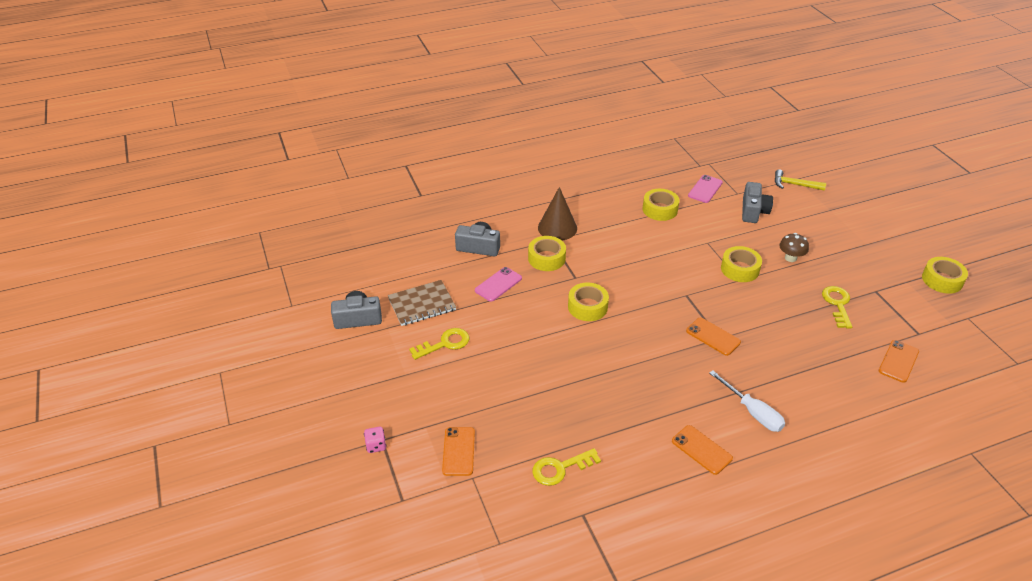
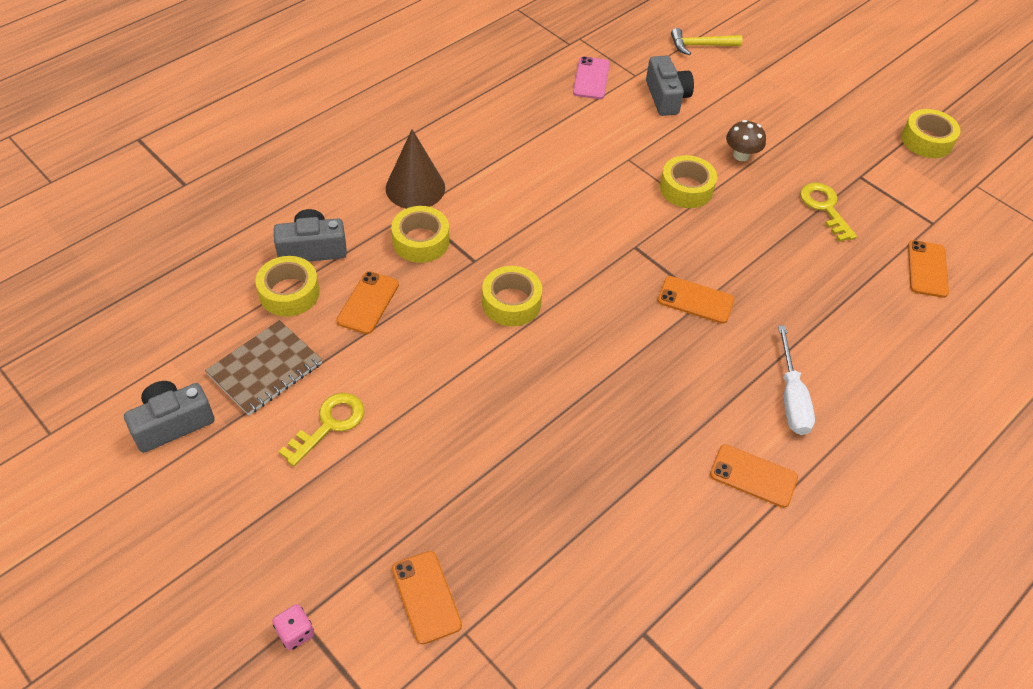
camera: 25 degrees left, 10 degrees up
(498, 284) = (368, 303): pink phone -> orange phone
(560, 468) = (583, 571): yellow key -> none
(660, 209) = (545, 124): yellow tape -> yellow tape (289, 293)
(752, 412) = (791, 398): white screwdriver -> white screwdriver turned 60 degrees clockwise

